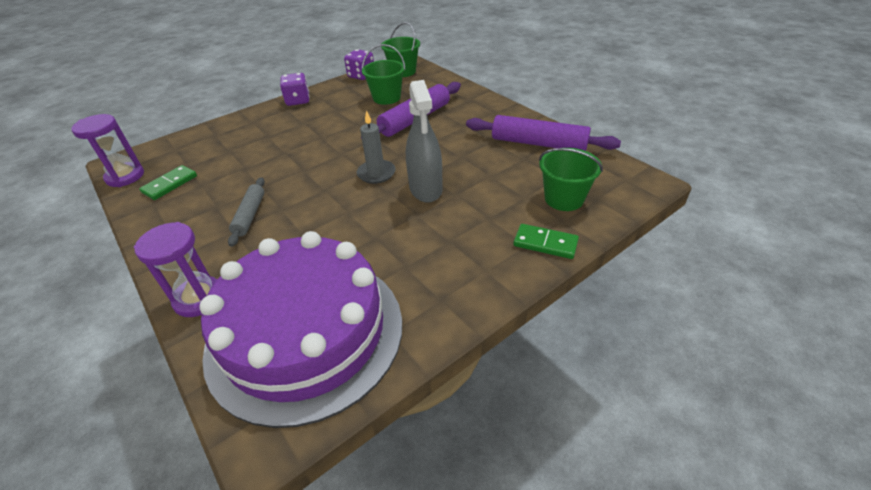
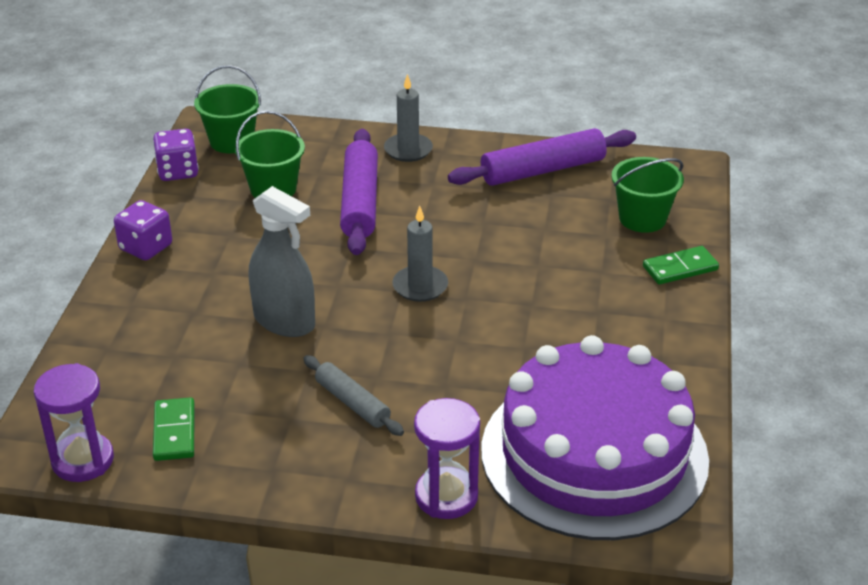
camera: 45 degrees left, 5 degrees down
(426, 189) = (500, 275): grey spray bottle -> grey spray bottle (284, 321)
(478, 105) = (408, 150): none -> grey candle

